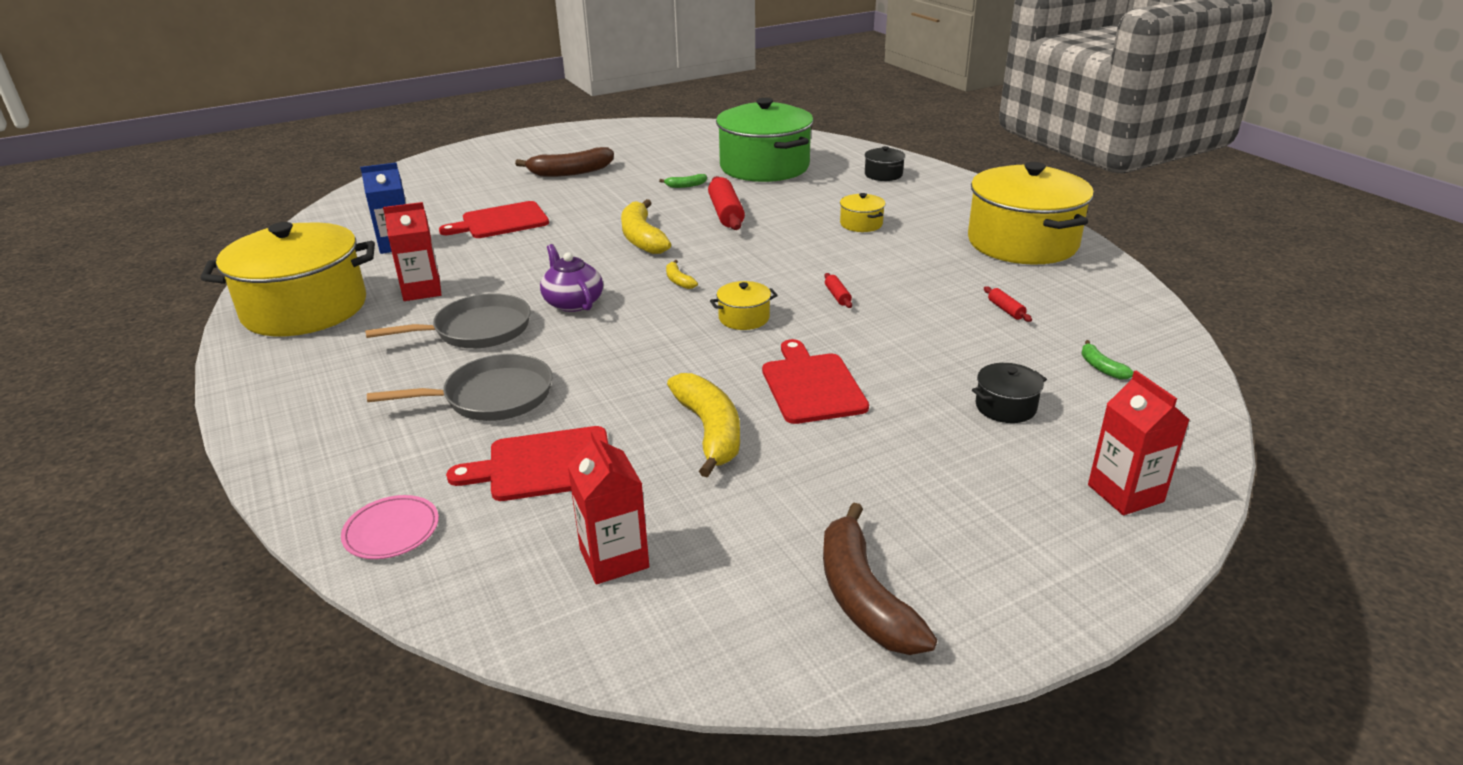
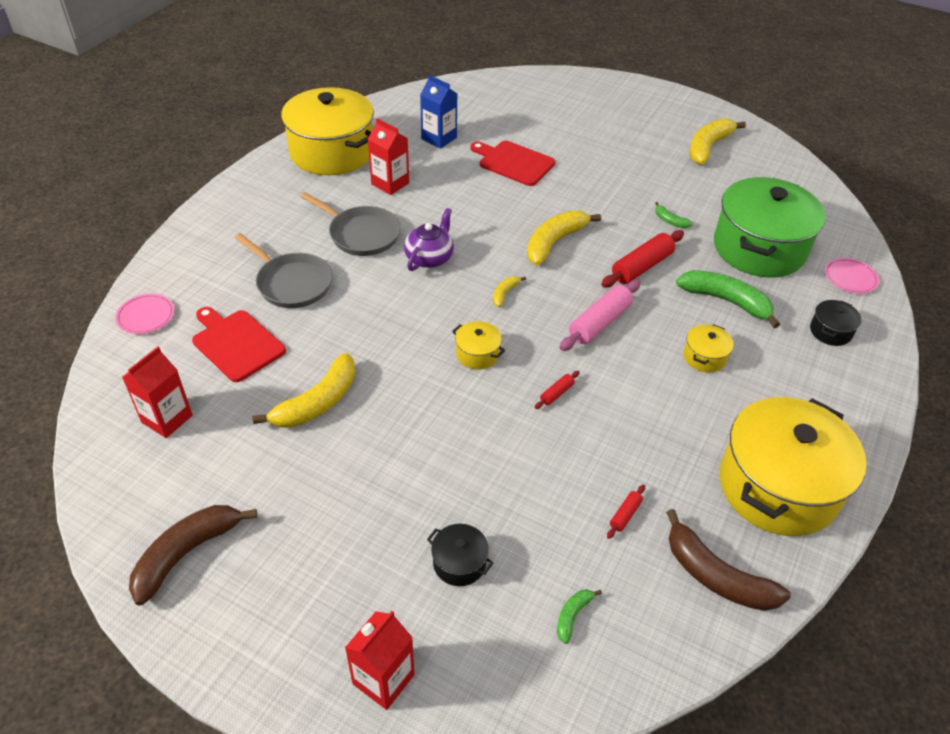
camera: 55 degrees right, 15 degrees up
(571, 172) = (628, 150): brown banana -> brown banana (716, 576)
(618, 144) = (708, 147): none -> yellow banana
(772, 251) = (599, 323): none -> pink rolling pin
(808, 196) = (726, 301): none -> green banana
(812, 385) = (410, 432): red cutting board -> none
(836, 151) = (850, 278): none -> pink plate

